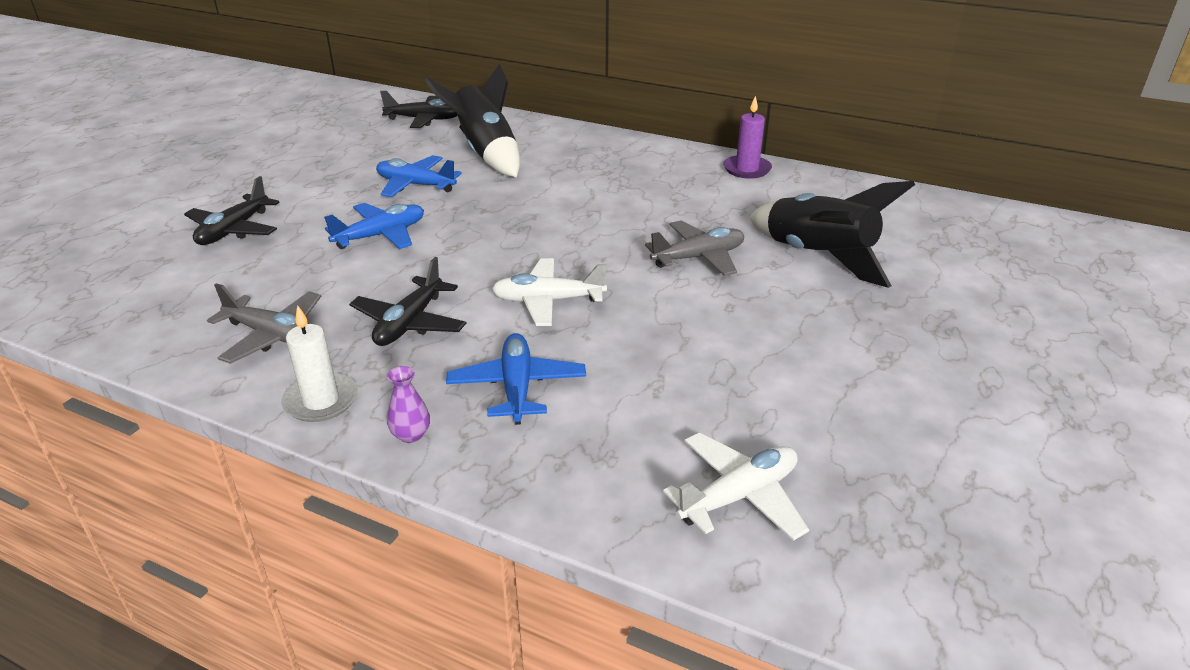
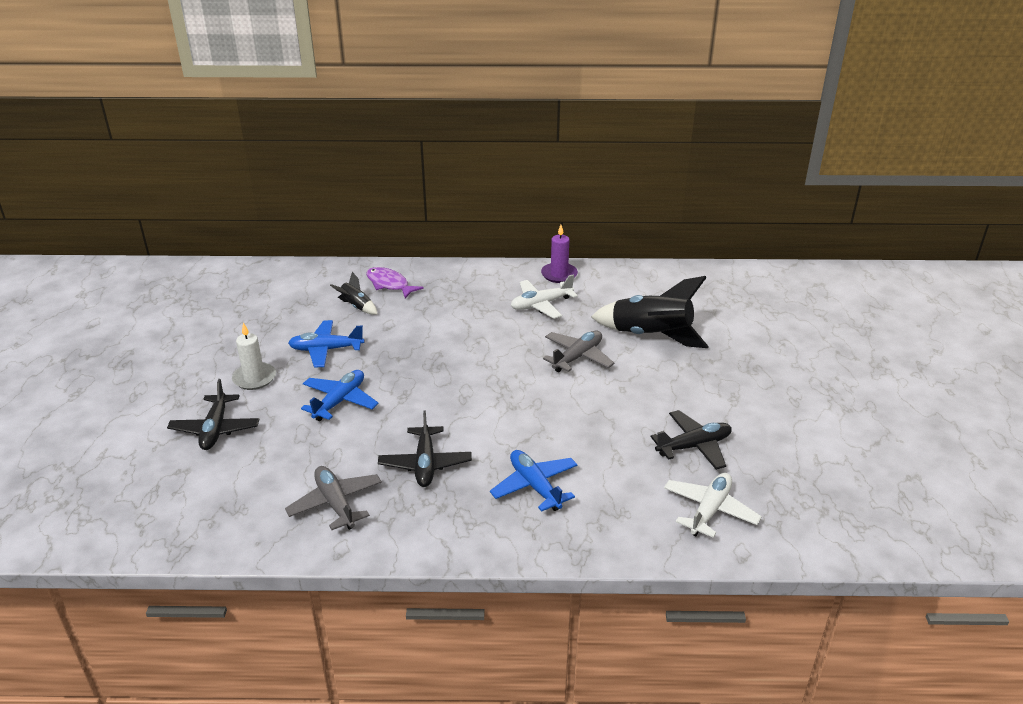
camera: 25 degrees left, 0 degrees up
(273, 335) = (336, 503): grey plane -> grey plane turned 120 degrees counterclockwise
(321, 401) = (416, 537): white candle -> white candle (254, 378)
(411, 435) = (495, 539): purple vase -> none
(424, 120) = (276, 285): black plane -> black plane (693, 446)
(486, 153) = (356, 306): black rocket -> black rocket, size x0.47
(540, 141) = (389, 284): none -> purple fish
(548, 301) = (505, 419): white plane -> white plane (541, 305)

